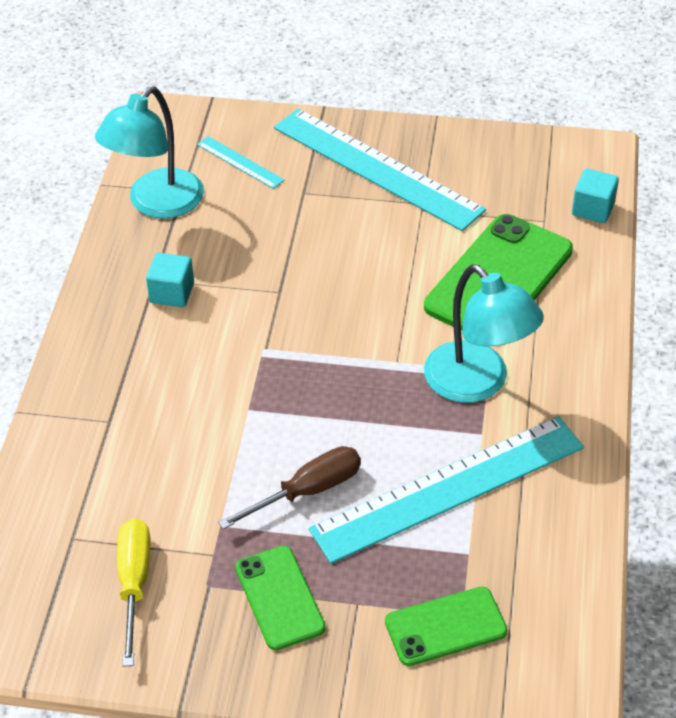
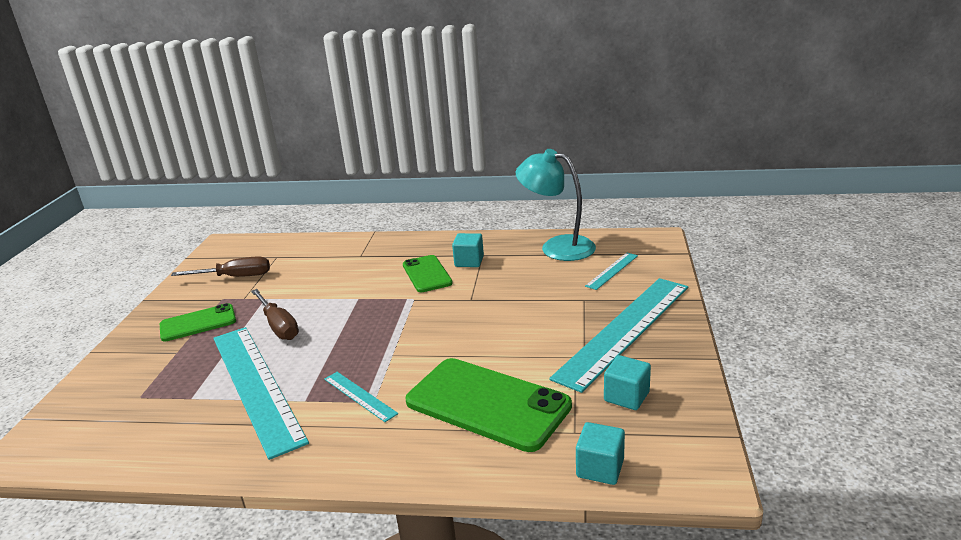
camera: 90 degrees right, 20 degrees down
(134, 583) = (235, 277): yellow screwdriver -> brown screwdriver
(445, 626) = (134, 390): green phone -> green phone (427, 274)
(477, 384) = (360, 396): turquoise lamp -> turquoise ruler
(494, 181) = (626, 396): none -> turquoise cube

